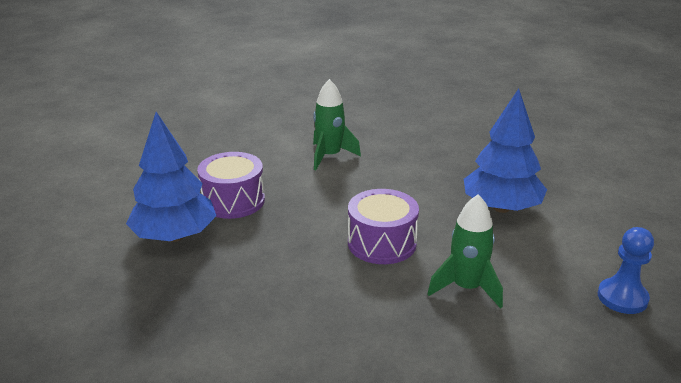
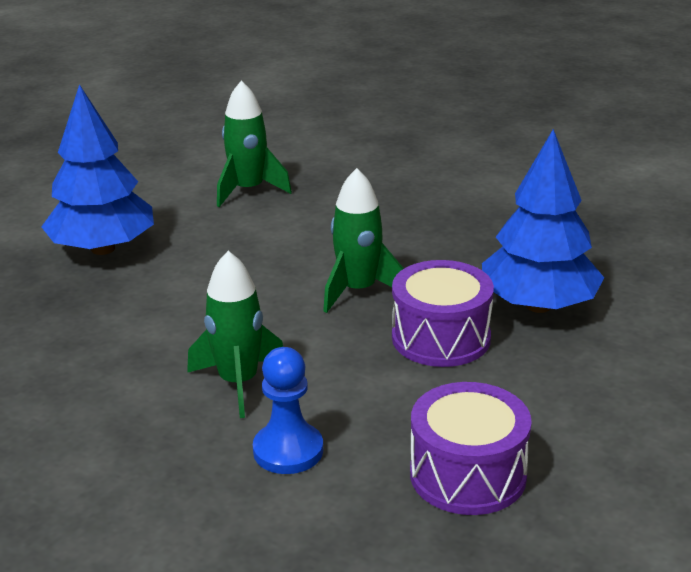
camera: 155 degrees left, 0 degrees up
(303, 218) = (358, 290): none -> green rocket
(382, 243) = (288, 243): purple drum -> purple drum (468, 475)
(622, 298) = (123, 158): blue pawn -> blue pawn (288, 451)

